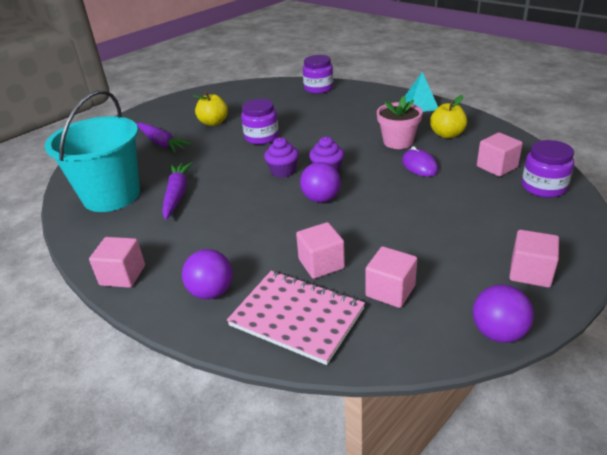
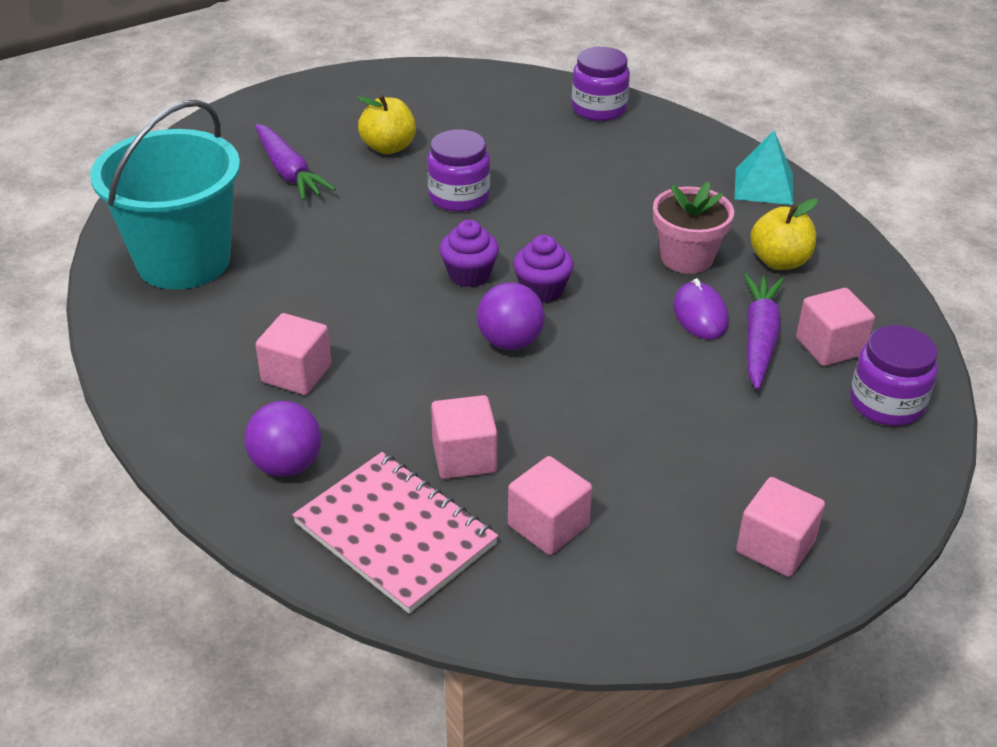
camera: 10 degrees right, 5 degrees up
(123, 275) = (167, 407): pink cube -> pink cube (296, 374)
(177, 195) = (285, 282): purple carrot -> purple carrot (759, 338)
(498, 333) = (674, 627): purple ball -> none

